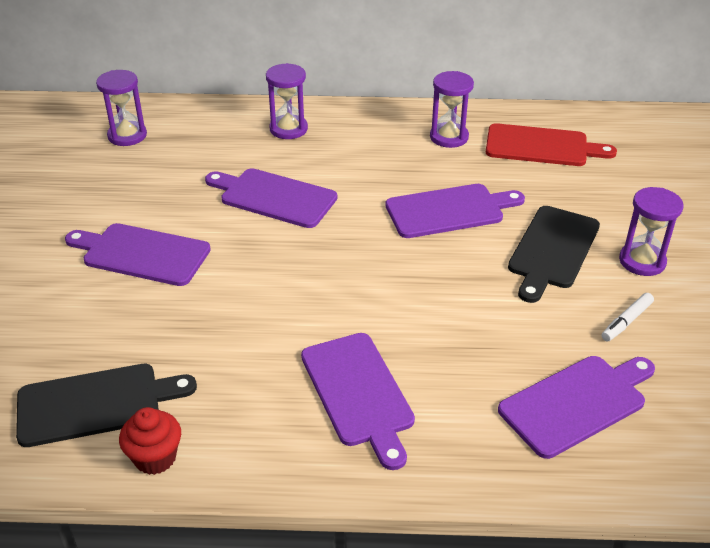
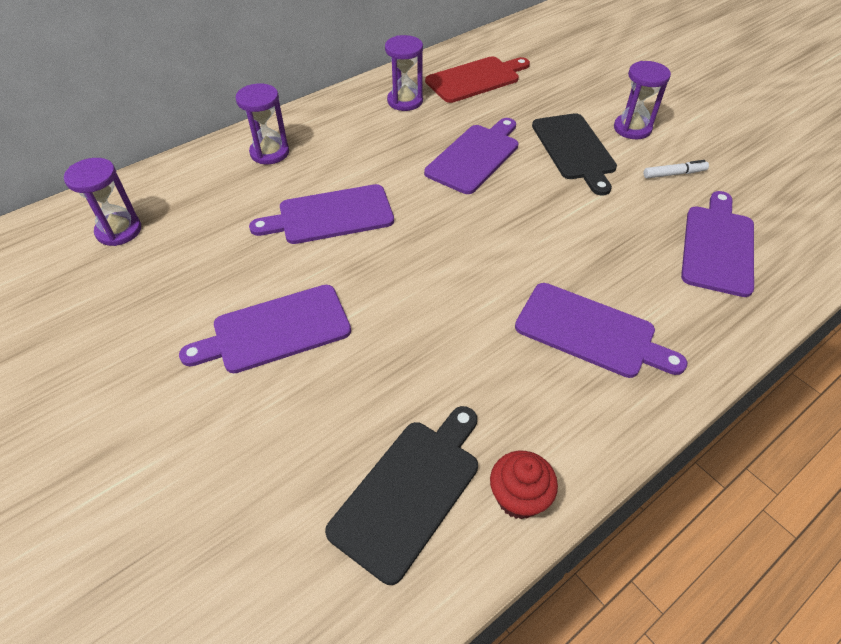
camera: 40 degrees left, 10 degrees up
(626, 321) = (674, 174): white marker -> white marker turned 105 degrees counterclockwise

